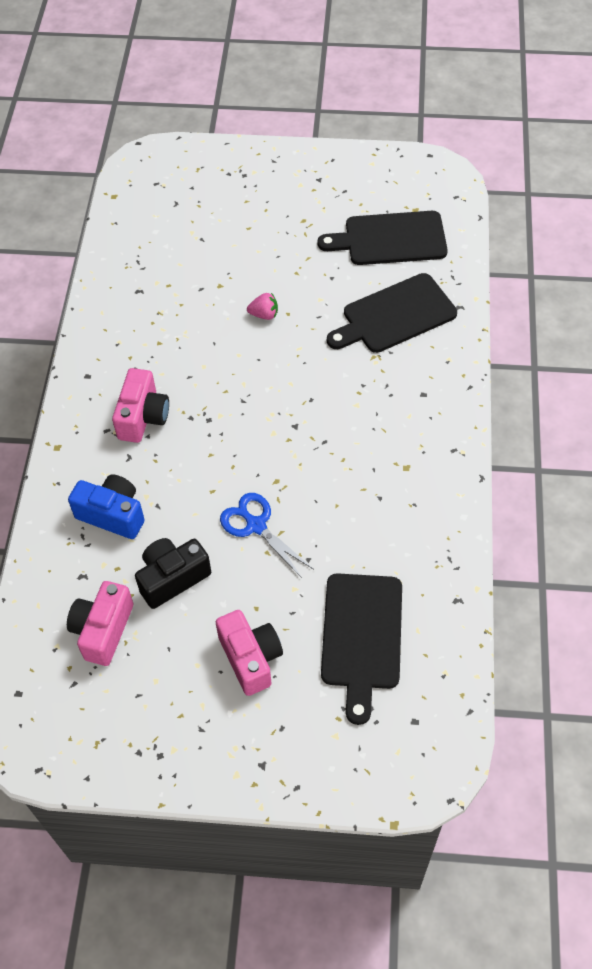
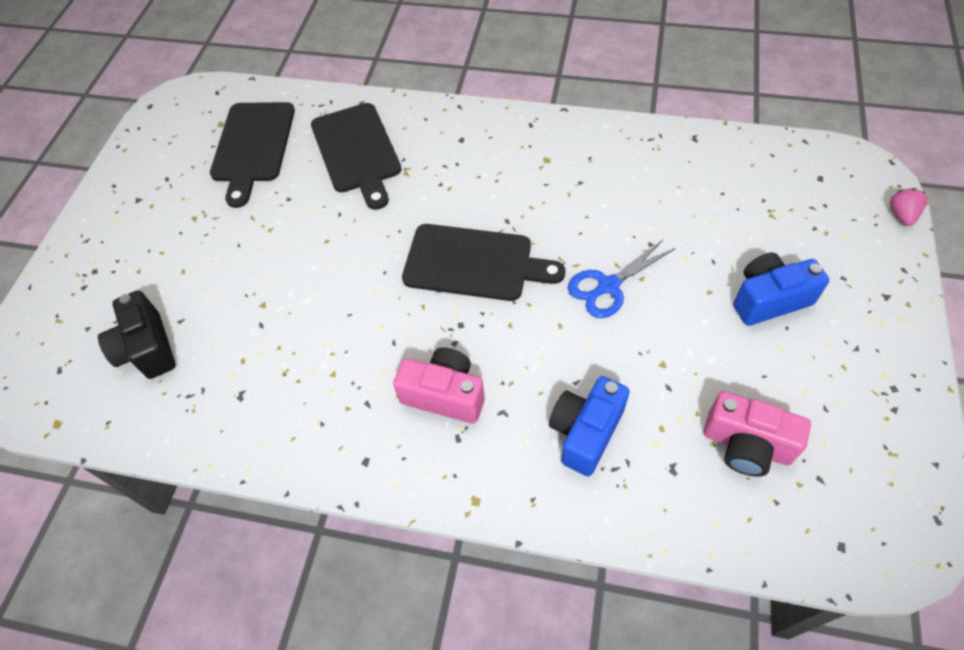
camera: 80 degrees left, 0 degrees up
(172, 578) = (674, 369): black camera -> black camera (147, 348)
(250, 658) = (769, 299): pink camera -> blue camera
(264, 314) = (321, 262): pink strawberry -> pink strawberry (901, 215)
(361, 637) = (737, 208): black cutting board -> black cutting board (474, 263)

